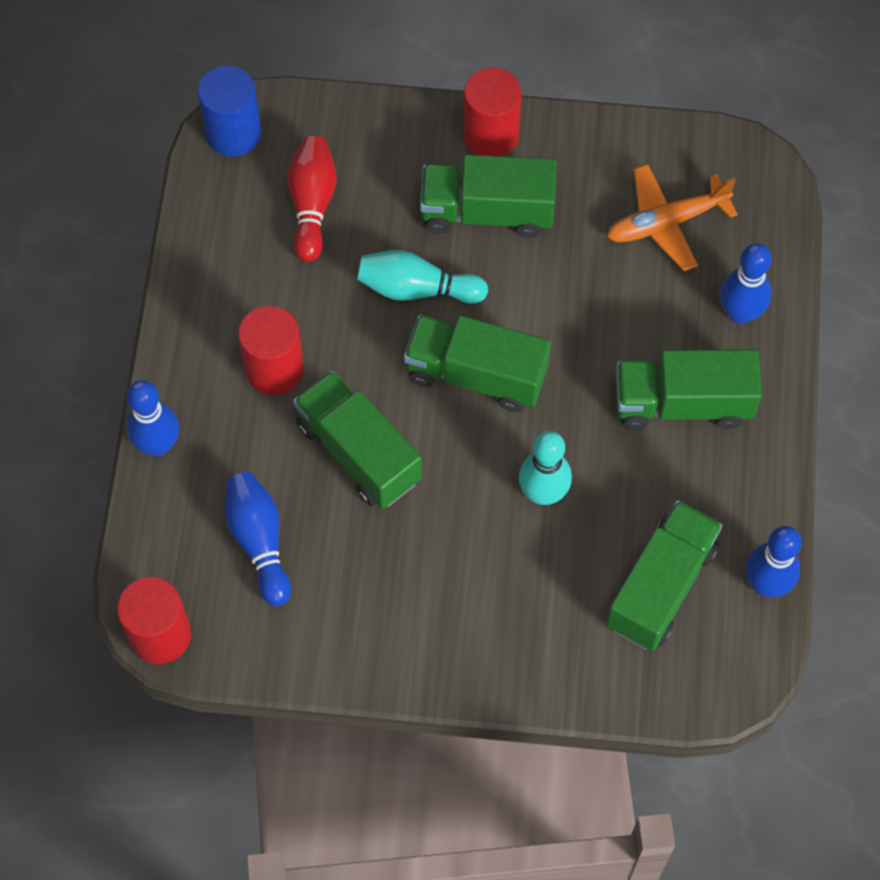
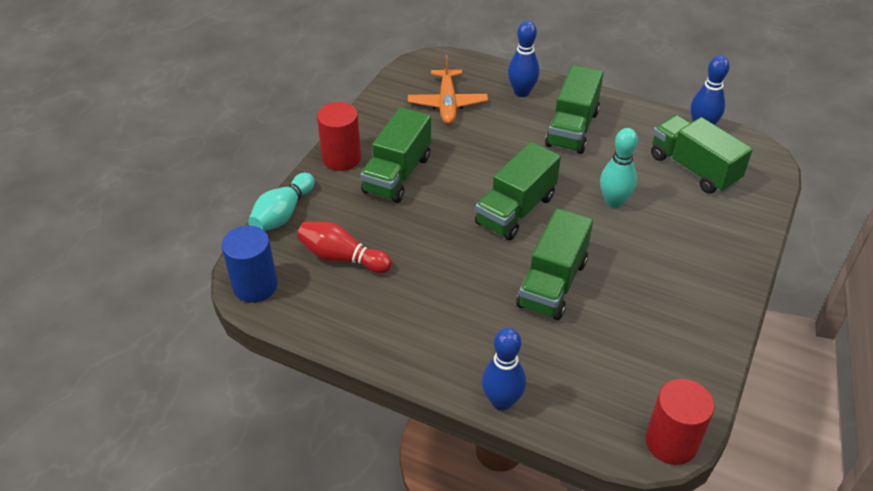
camera: 70 degrees left, 20 degrees down
(259, 541) = (606, 358): blue bowling pin -> none
(274, 369) = (466, 312): red cylinder -> none
(358, 452) = (552, 283): green truck -> green truck turned 45 degrees counterclockwise
(417, 289) = (437, 221): turquoise bowling pin -> turquoise bowling pin (283, 214)

